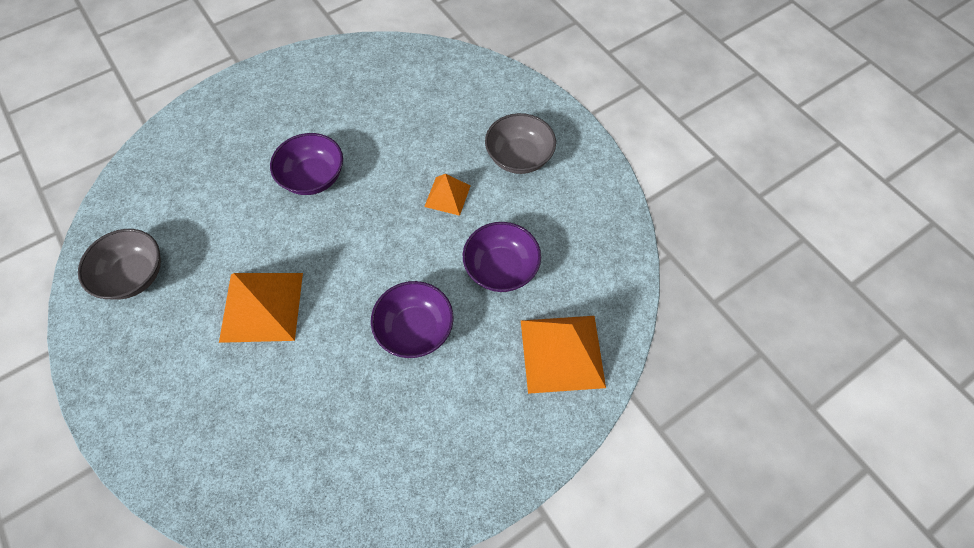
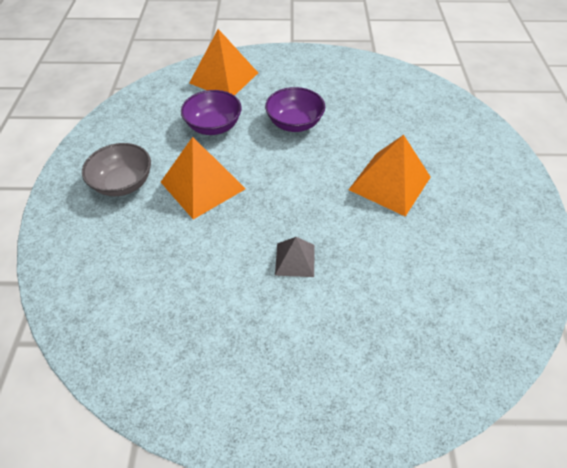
camera: 145 degrees left, 10 degrees down
(134, 275) = (490, 257): grey bowl -> none
(313, 177) = (295, 259): purple bowl -> grey pyramid
(447, 196) = (202, 185): orange pyramid -> orange pyramid, size x1.82

